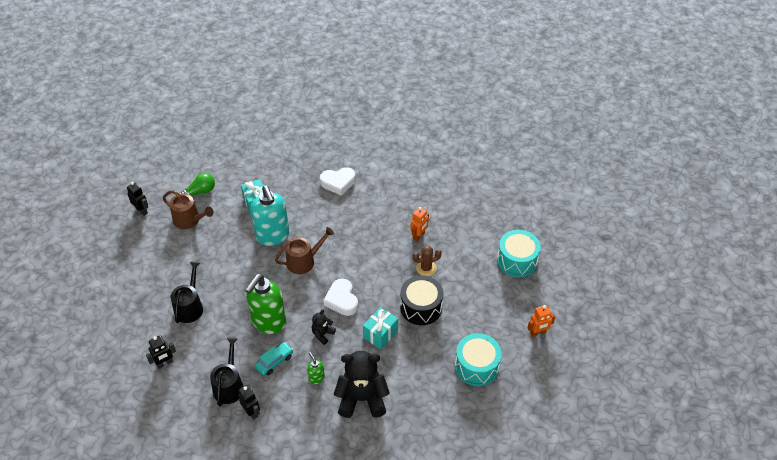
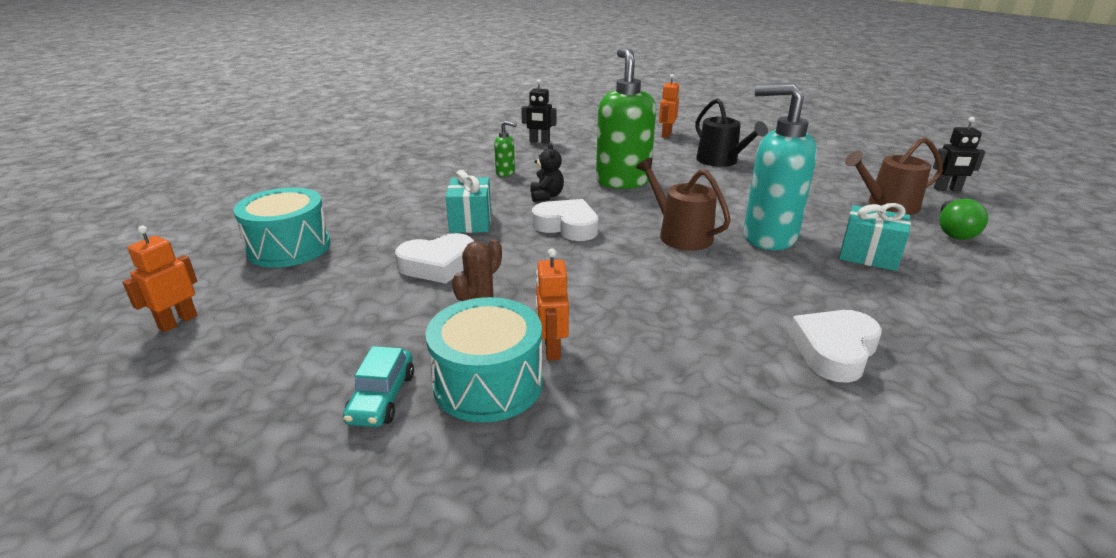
camera: 140 degrees right, 20 degrees down
(165, 363) = (666, 134): black robot -> orange robot
(229, 385) = (586, 144): black watering can -> none
(274, 361) = (568, 166): turquoise car -> turquoise car (382, 398)
(304, 261) = (680, 235): brown watering can -> brown watering can turned 120 degrees clockwise
(362, 399) = (433, 179): black teddy bear -> none
(421, 307) = (438, 265): black drum -> white heart
(517, 260) = (276, 417): turquoise drum -> turquoise drum (488, 383)

